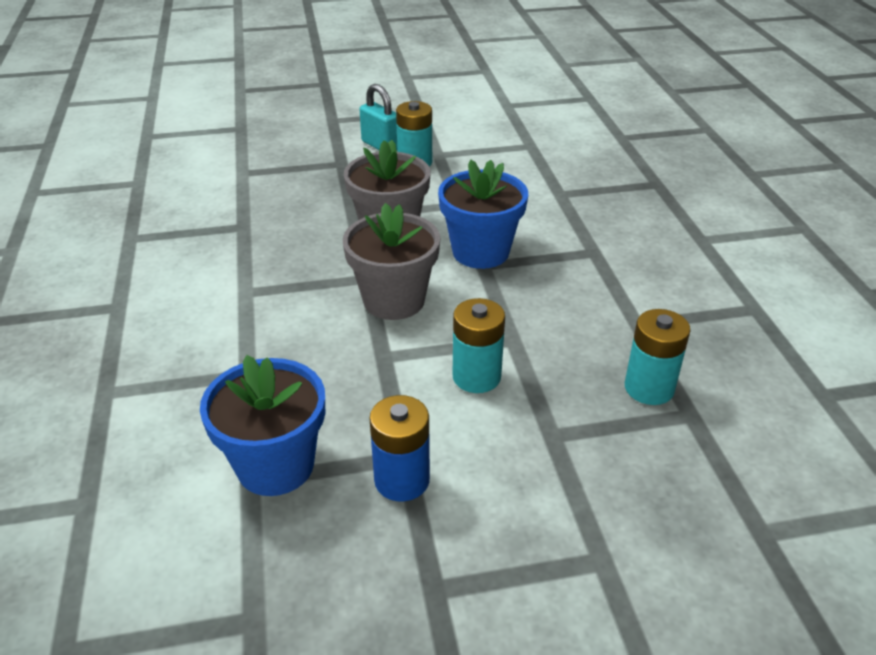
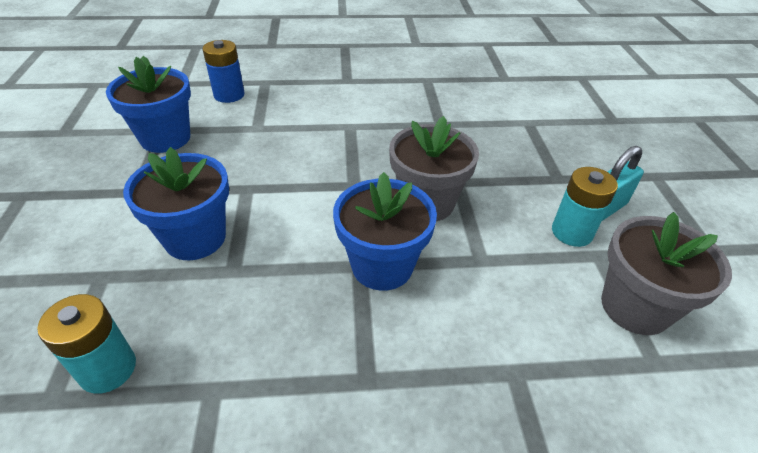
camera: 95 degrees right, 5 degrees up
(394, 300) = (316, 198): grey flower pot -> grey flower pot (635, 307)
(402, 480) = (115, 188): blue battery -> blue battery (229, 95)
(476, 377) = (195, 238): turquoise battery -> blue flower pot

